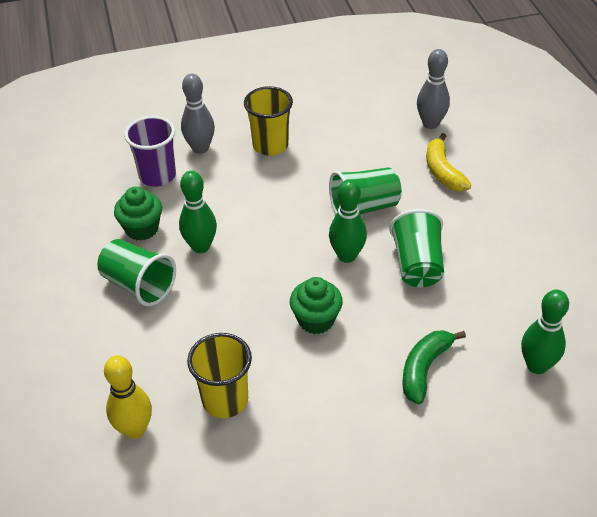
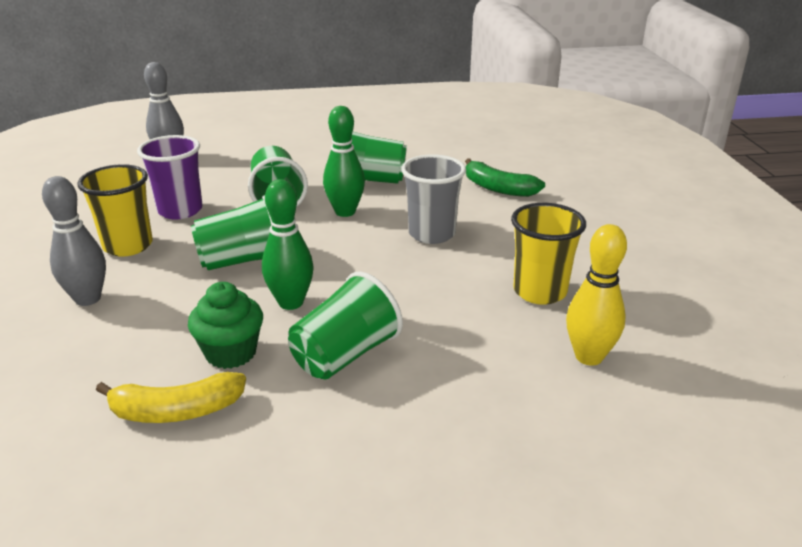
camera: 85 degrees left, 15 degrees down
(157, 176) = (121, 338): purple cup -> purple cup (180, 210)
(256, 209) = (242, 260): none -> green cup
(316, 320) = (432, 234): green cupcake -> grey cup
(443, 171) = (247, 158): yellow banana -> yellow banana (176, 411)
(537, 366) = (496, 148): green bowling pin -> none

